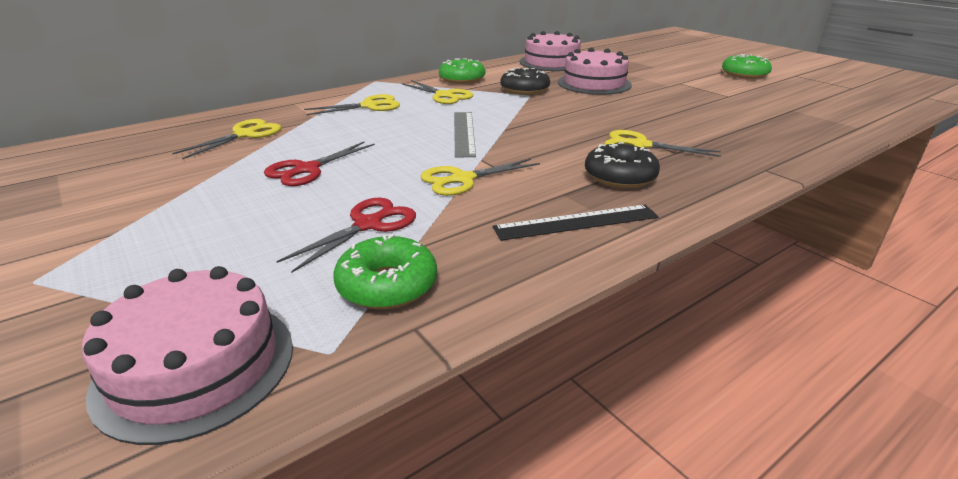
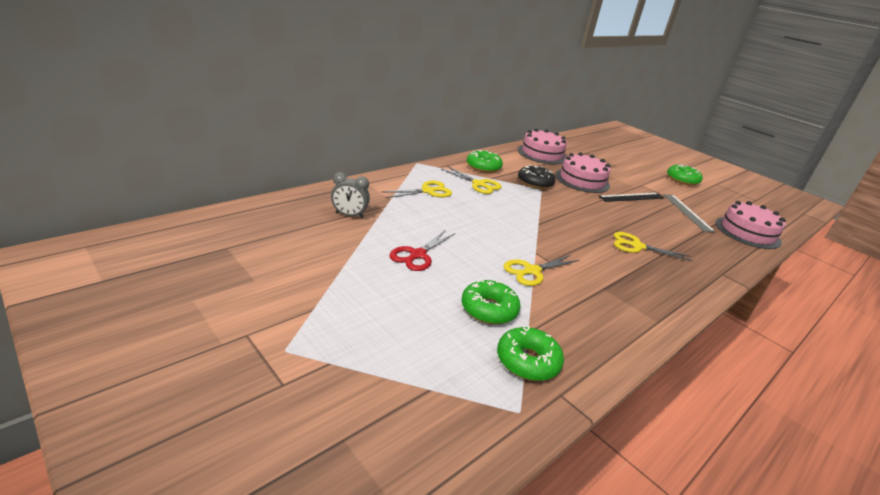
camera: 10 degrees left, 0 degrees up
(196, 366) = (443, 420): pink cake -> pink cake (747, 232)
(245, 134) = (349, 215): yellow scissors -> grey clock
(368, 225) = (489, 309): red scissors -> green donut
(464, 133) = (511, 225): grey ruler -> grey ruler (687, 212)
(576, 222) = (622, 314): black ruler -> black ruler (631, 197)
(620, 176) = (634, 275): black donut -> none

